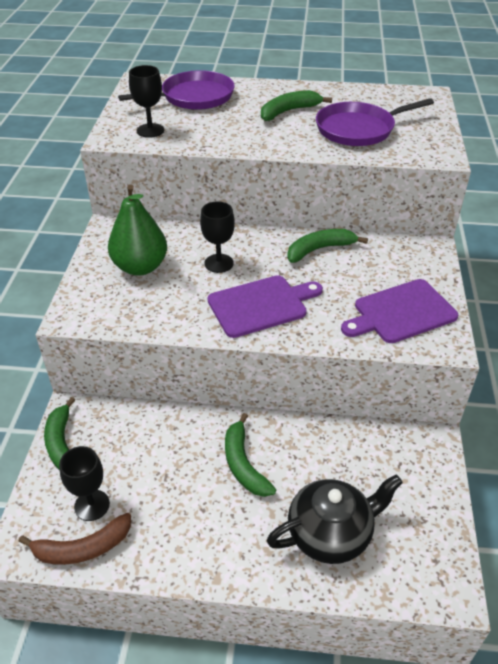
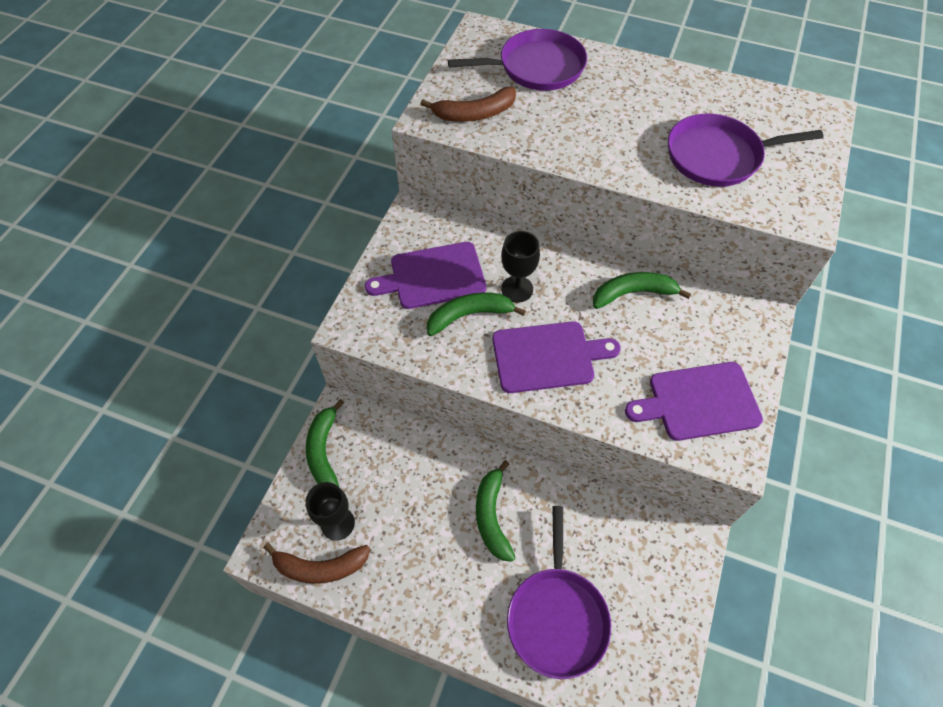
camera: 15 degrees right, 15 degrees up
(140, 267) = (433, 276): green pear -> purple cutting board
(150, 130) = (474, 114): black goblet -> brown banana
(289, 111) = (642, 111): green banana -> green banana (469, 315)
(330, 533) = (557, 616): black teapot -> purple pan

